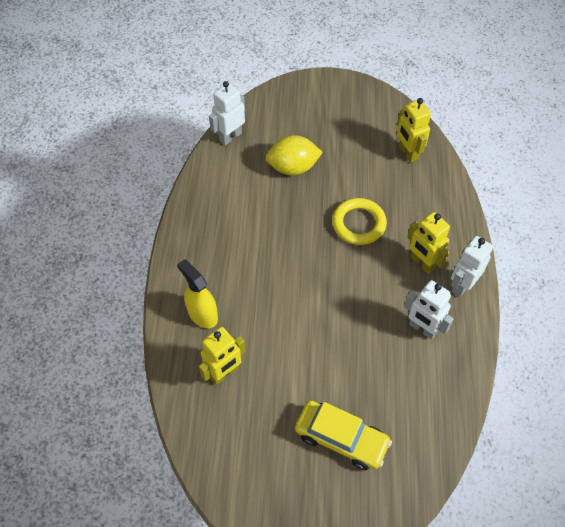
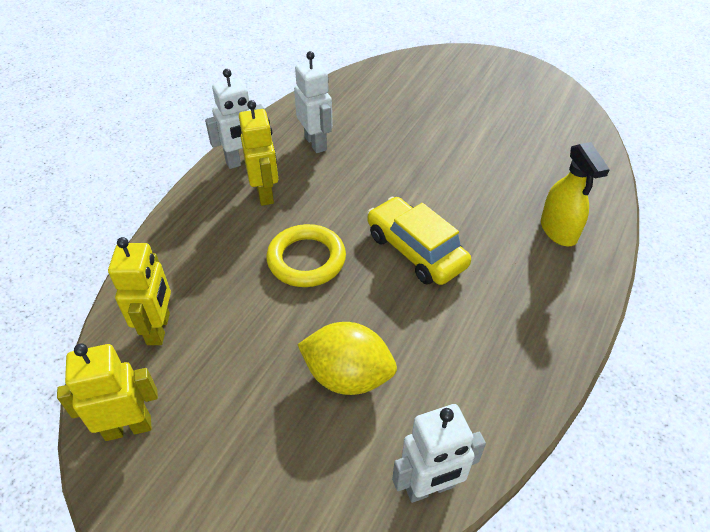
camera: 155 degrees left, 10 degrees down
(224, 373) = (547, 172): yellow robot -> yellow robot (128, 427)
(341, 439) = (449, 100): yellow car -> yellow car (416, 250)

